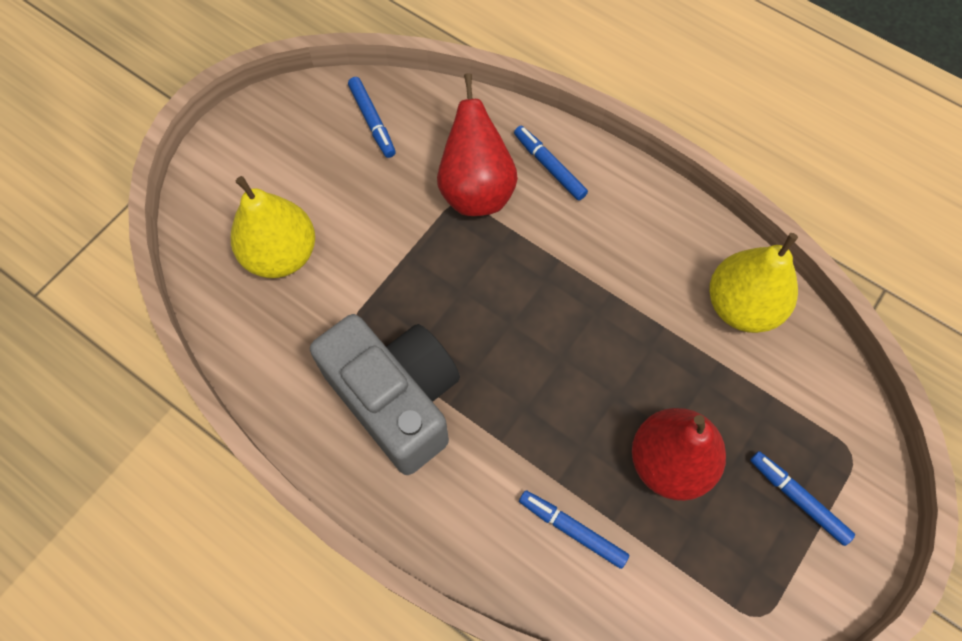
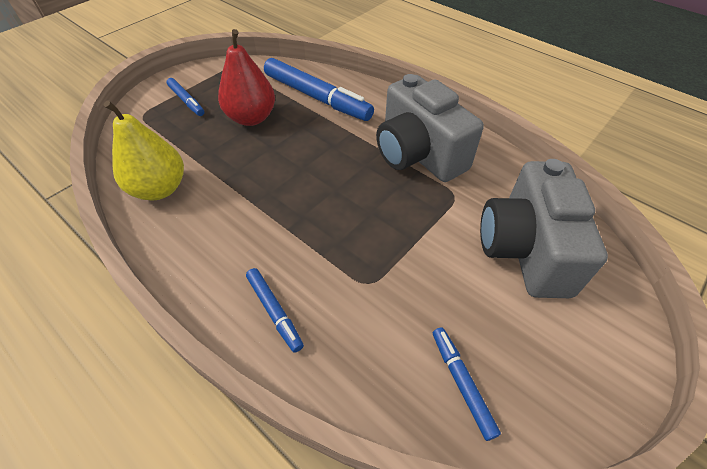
camera: 175 degrees left, 15 degrees down
(281, 254) = (525, 249): yellow pear -> grey camera
(476, 190) = (350, 293): red pear -> none
(572, 529) = (317, 97): blue marker -> blue marker, size x1.97

